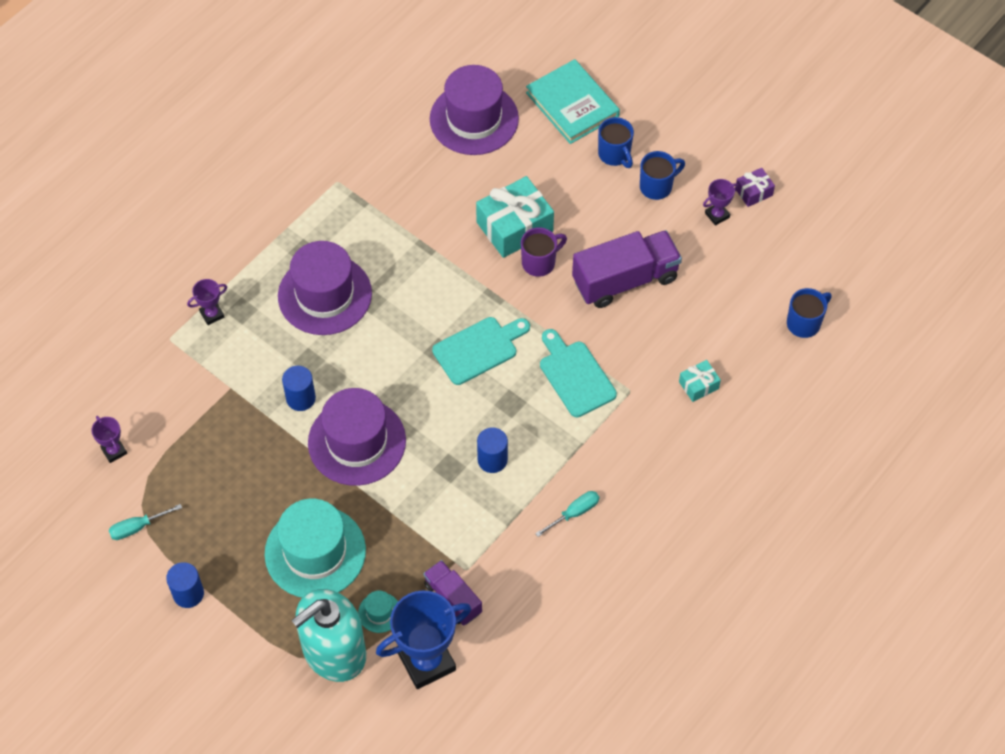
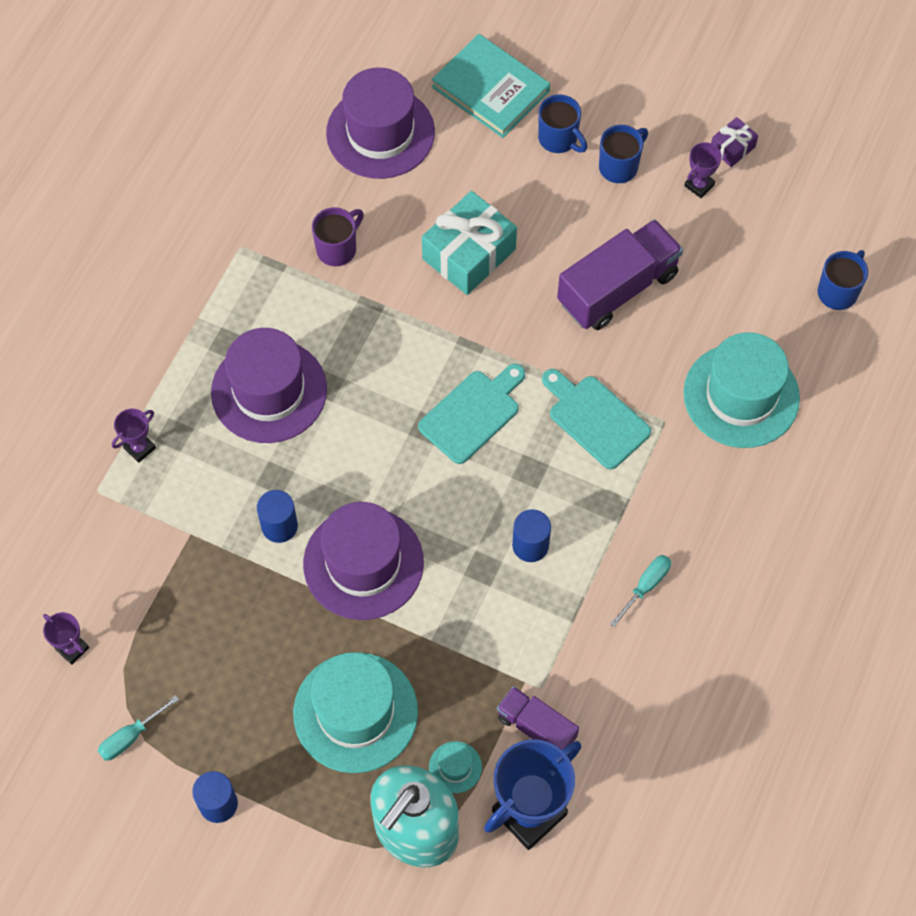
camera: 15 degrees left, 5 degrees up
(539, 262) = (511, 291): purple mug -> purple mug (337, 248)
(698, 385) = (741, 395): turquoise gift -> turquoise hat

